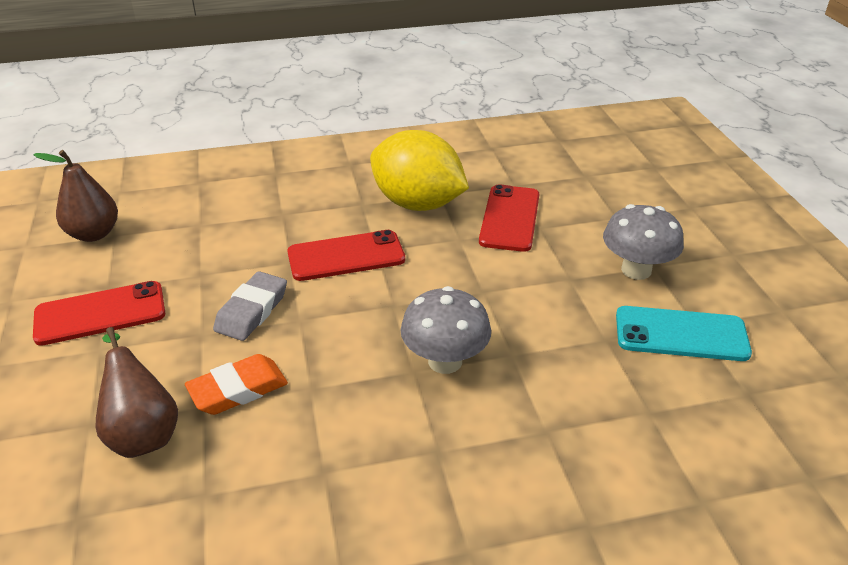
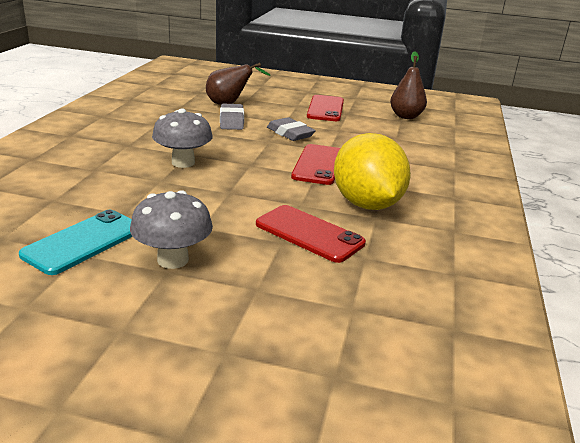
camera: 115 degrees right, 10 degrees down
(238, 389) = (232, 121): orange eraser -> grey eraser
(417, 204) = (366, 204): yellow lemon -> yellow lemon turned 75 degrees counterclockwise

